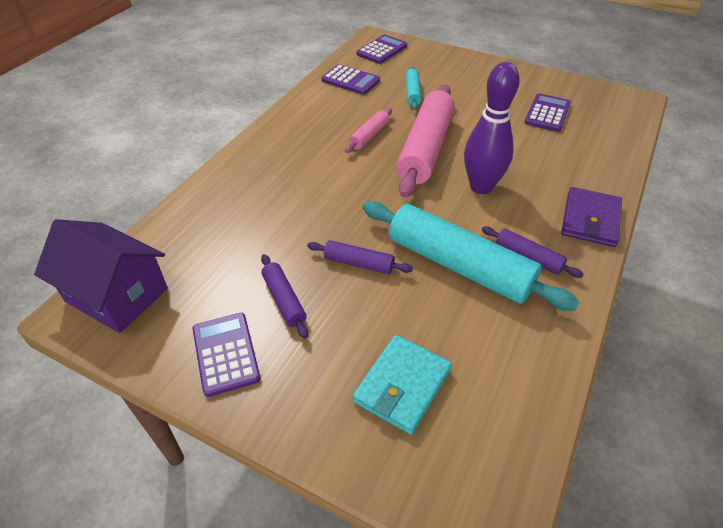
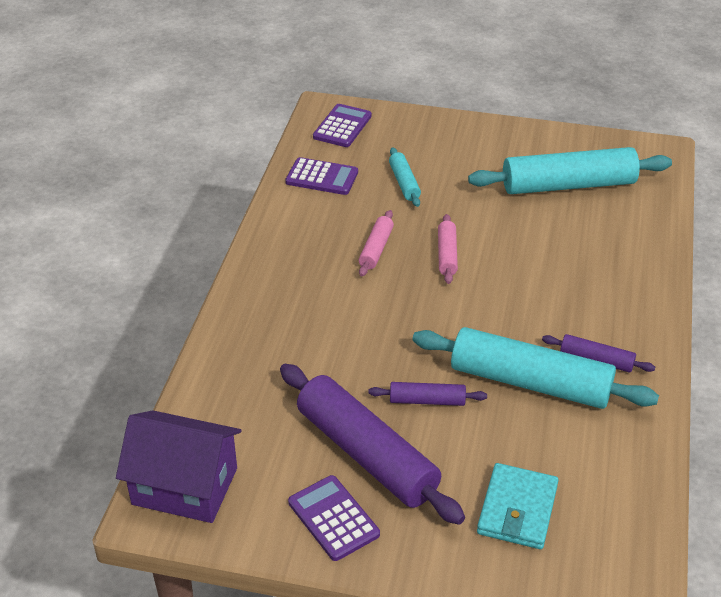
camera: 15 degrees left, 5 degrees down
(284, 300) = (366, 454): purple rolling pin -> purple rolling pin, size x2.13
(425, 149) = (447, 254): pink rolling pin -> pink rolling pin, size x0.47
(481, 187) = (524, 290): purple bowling pin -> none
(547, 113) = (568, 185): purple calculator -> turquoise rolling pin
(590, 220) = (646, 307): purple wallet -> none

